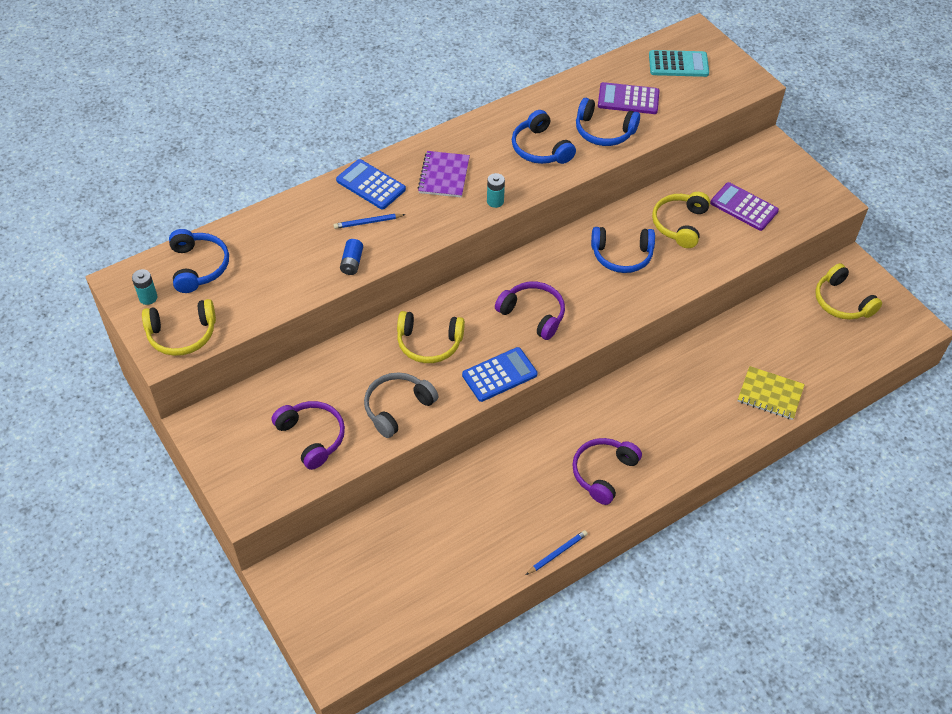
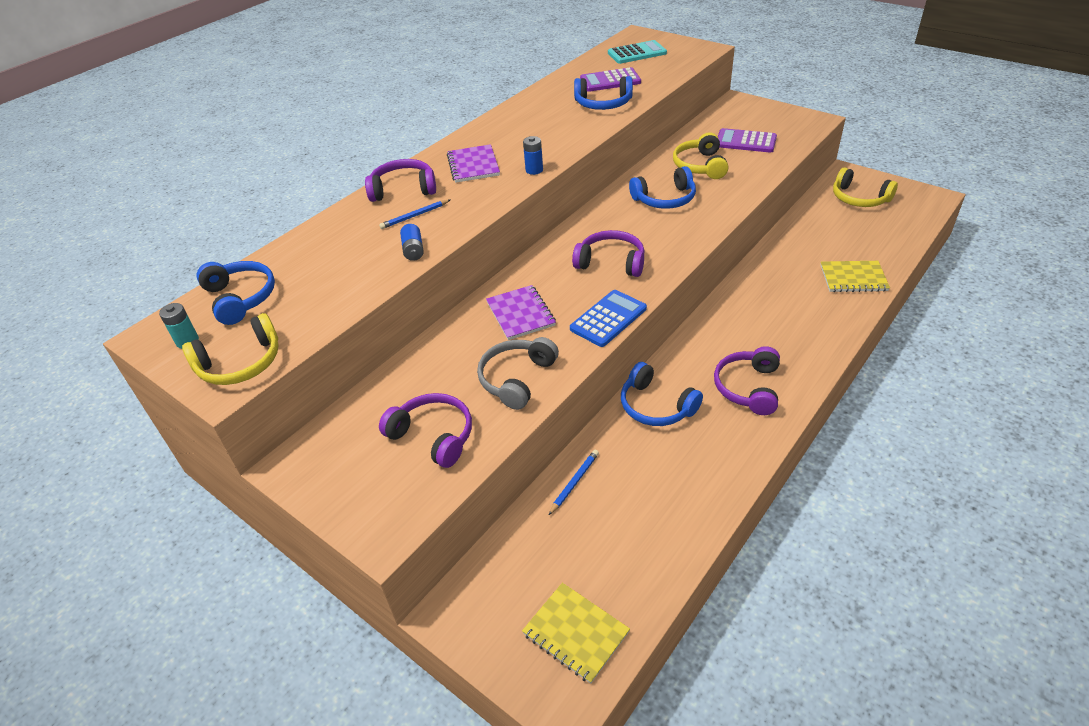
camera: 15 degrees left, 10 degrees down
(362, 623) = (575, 633): none -> yellow notebook
(370, 185) = (403, 189): blue calculator -> purple headphones
(429, 343) = (520, 314): yellow headphones -> purple notebook
(495, 201) = (534, 170): turquoise battery -> blue battery
(540, 148) = (553, 127): blue headphones -> blue headphones (656, 406)
(557, 553) = (751, 477): blue pencil -> blue pencil (574, 482)

